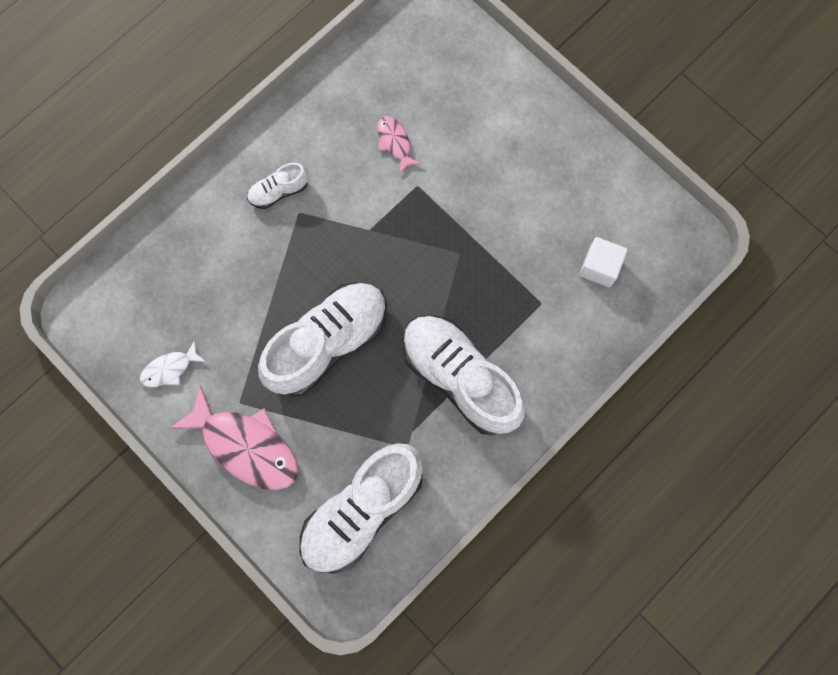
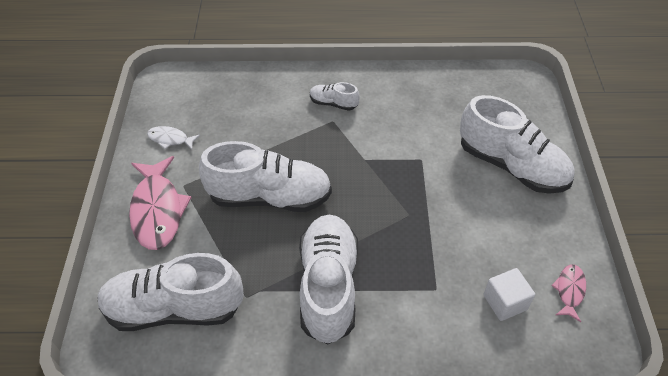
camera: 45 degrees right, 25 degrees down
(395, 142) = (431, 128): pink fish -> pink fish (569, 290)
(497, 125) = (511, 166): none -> white shoe

